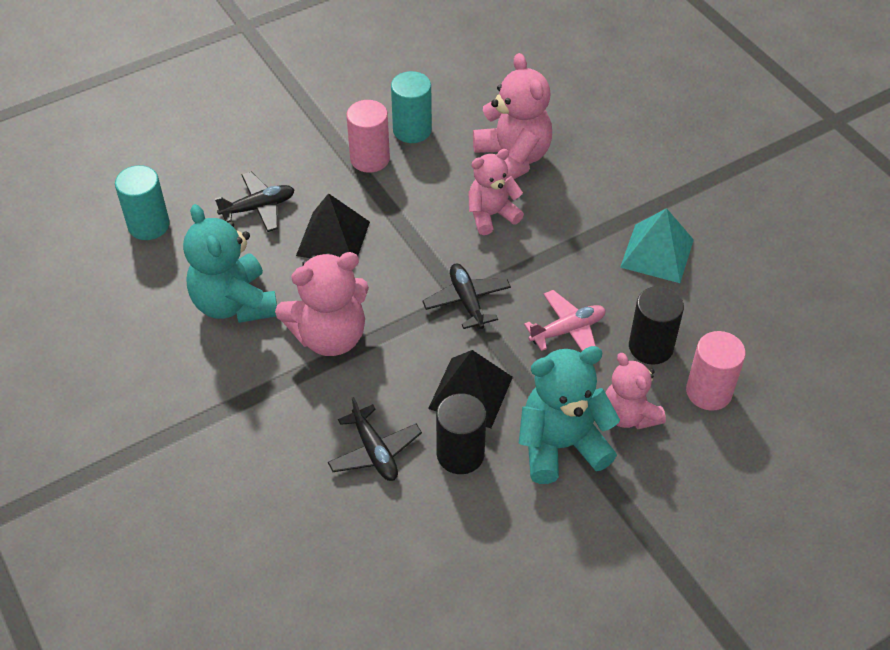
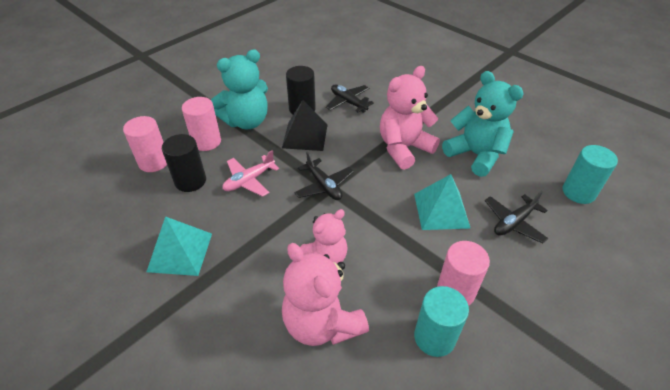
camera: 165 degrees right, 5 degrees down
(333, 238) = (441, 210): black pyramid -> turquoise pyramid
(629, 415) = (206, 142): pink teddy bear -> pink cylinder

